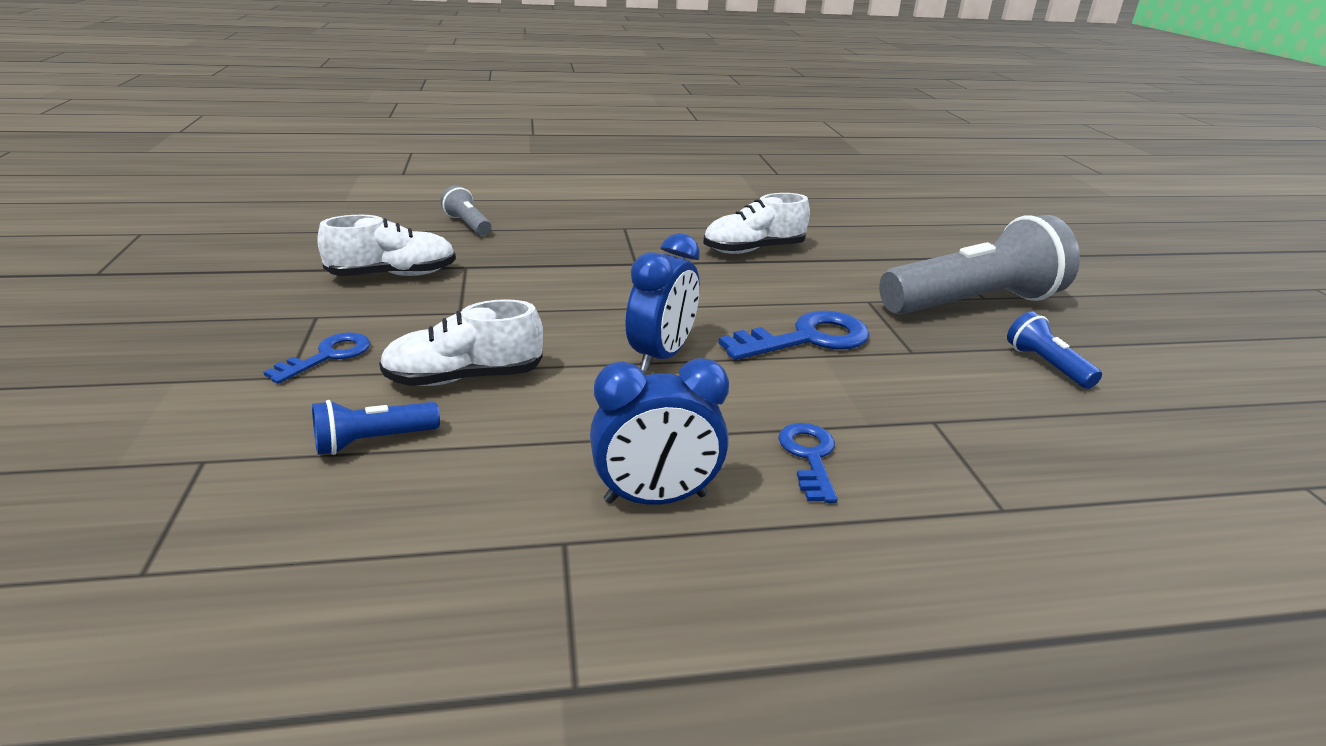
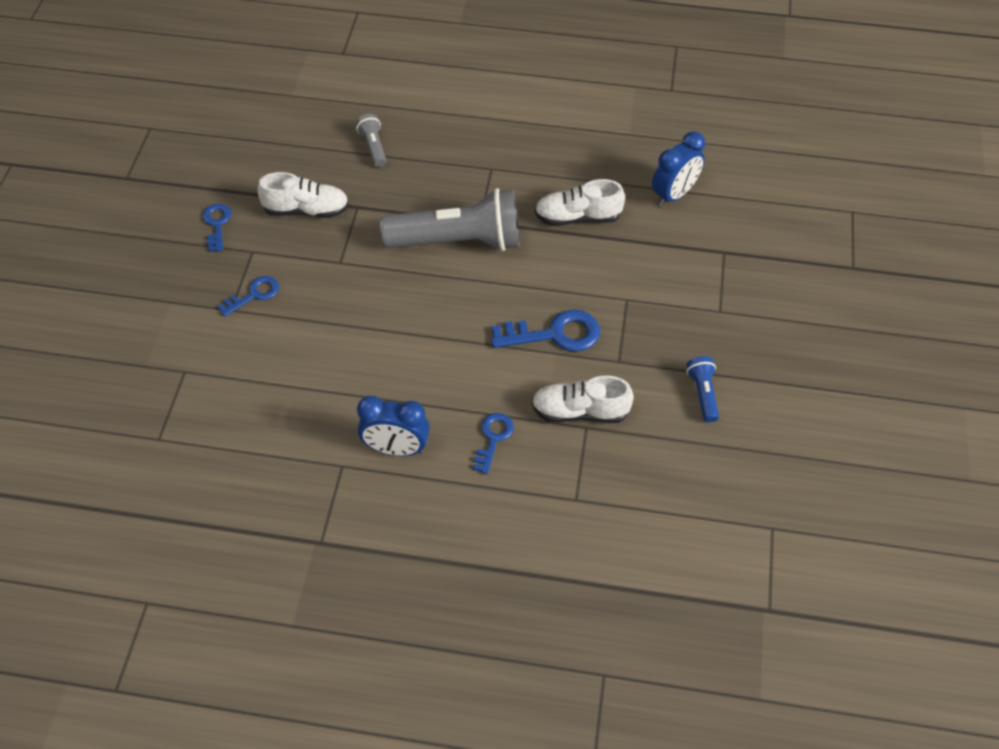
camera: 20 degrees right, 25 degrees up
(253, 298) = (217, 224): none -> blue key
(373, 441) = (267, 375): blue flashlight -> none
(464, 378) = (326, 331): white shoe -> white shoe (580, 412)
(661, 356) = (450, 333): blue clock -> blue clock (674, 195)
(973, 303) = (704, 317): grey flashlight -> grey flashlight (458, 241)

